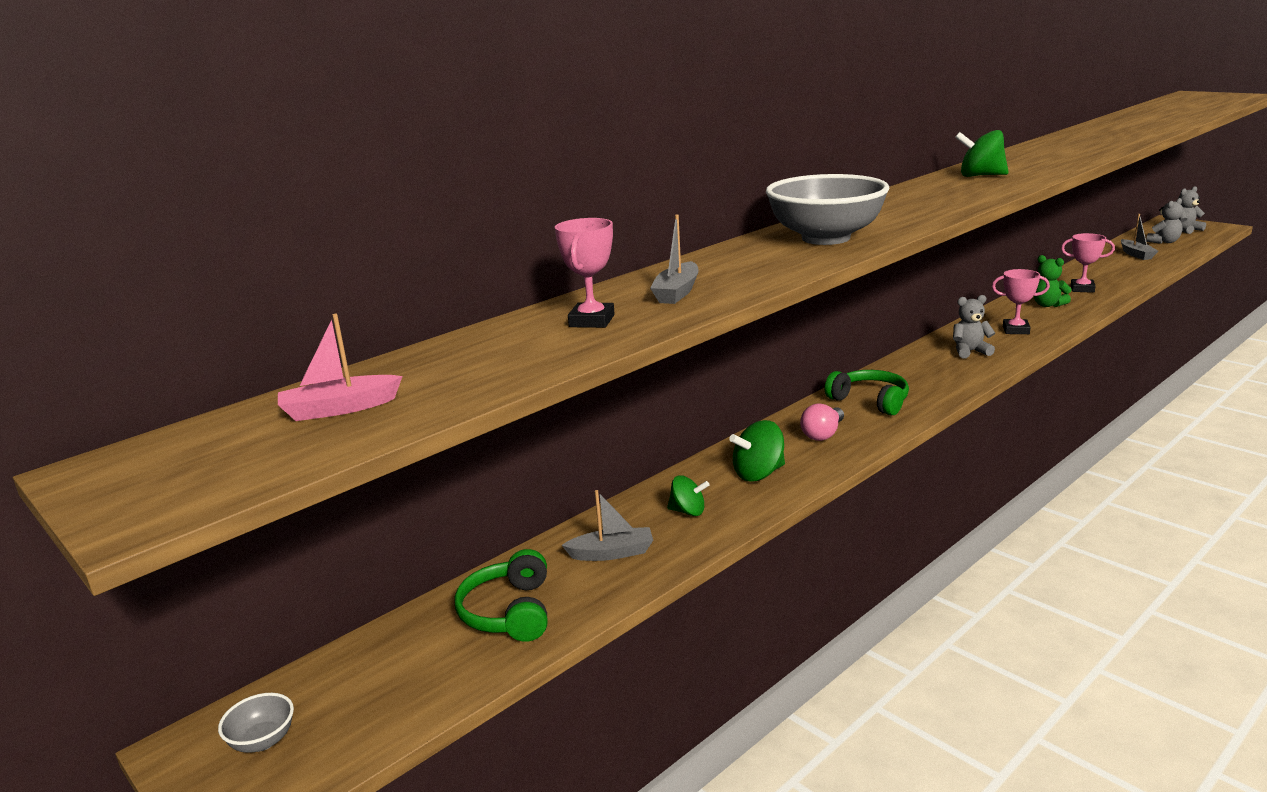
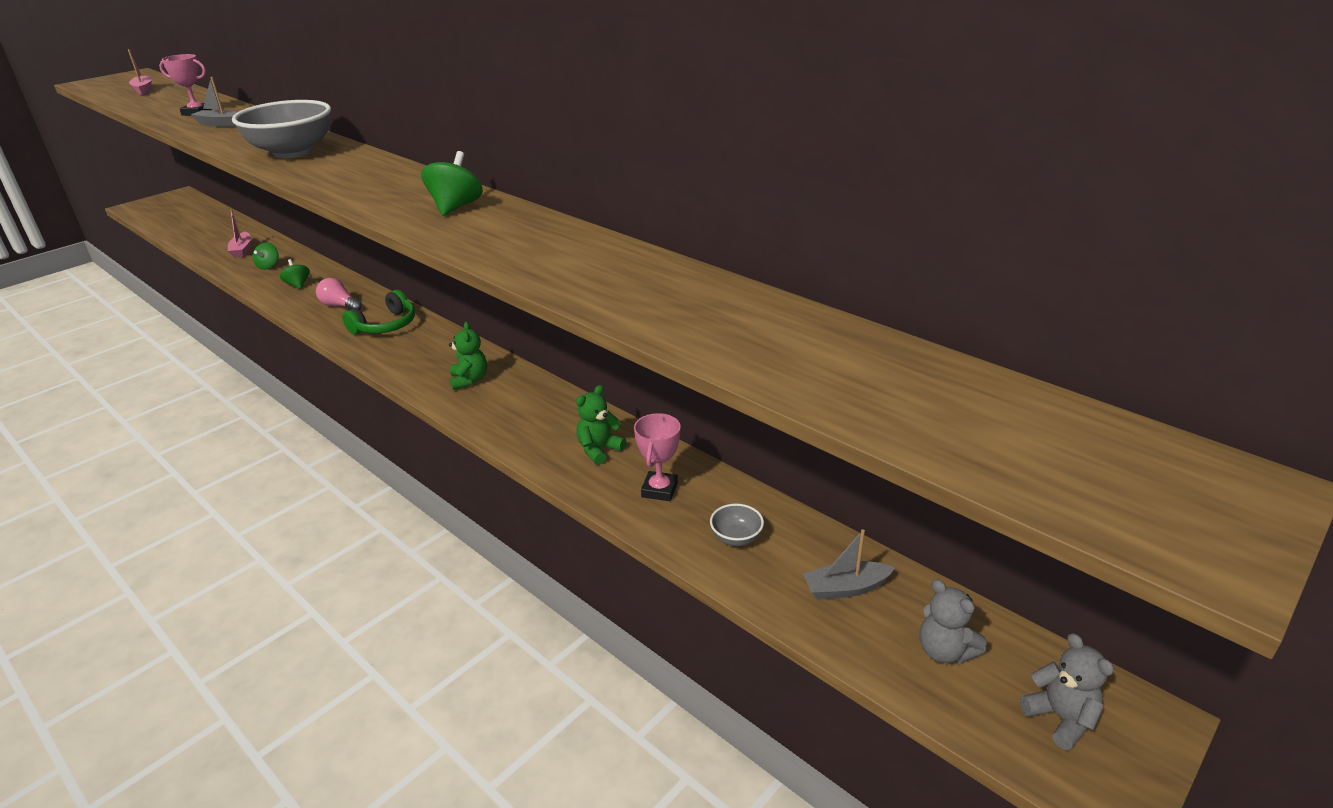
camera: 85 degrees right, 10 degrees up
(262, 741) = (168, 204): grey bowl -> grey bowl (736, 538)
(509, 612) = (211, 233): green headphones -> none
(611, 553) = (242, 250): grey boat -> pink boat
(758, 474) = (298, 284): green spinning top -> green spinning top, size x0.66
(970, 352) = (469, 380): grey teddy bear -> green teddy bear
(1016, 330) = (519, 414): pink trophy -> none

